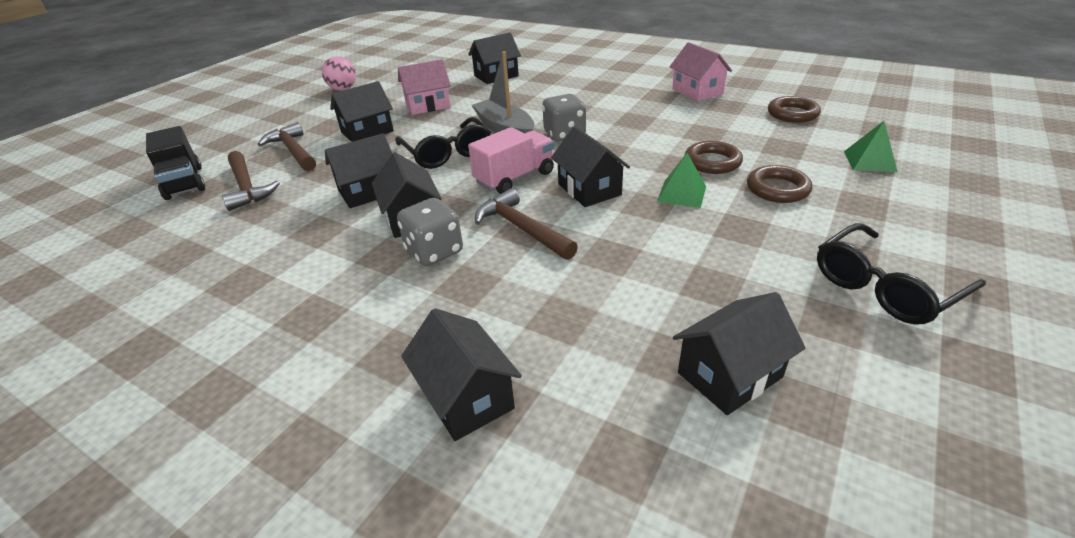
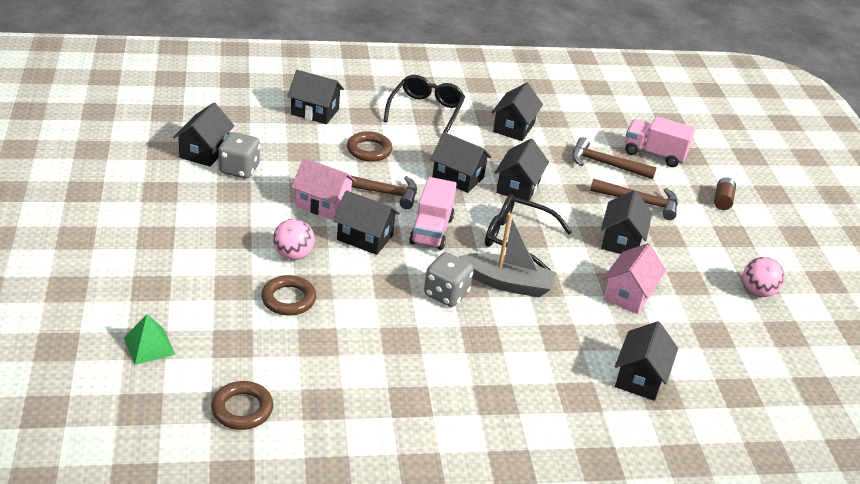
camera: 135 degrees right, 0 degrees up
(184, 183) = (654, 154): black truck -> pink truck
(230, 135) = (722, 200): none -> brown battery
(243, 258) = (514, 127): none -> black house
(434, 252) = (413, 162): grey dice -> grey dice (239, 169)
(681, 193) = (293, 255): green pyramid -> pink ball
(697, 91) = (373, 425): pink house -> pink house (323, 204)
(777, 189) = (221, 283): brown ring -> brown ring (369, 150)
(885, 287) = (132, 220): black glasses -> black glasses (426, 111)

